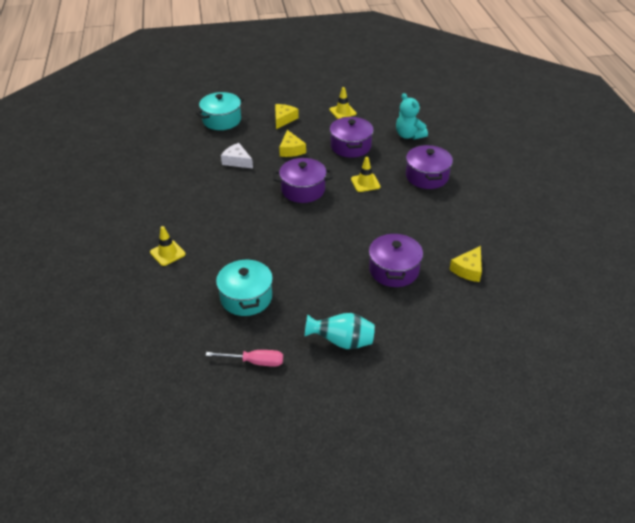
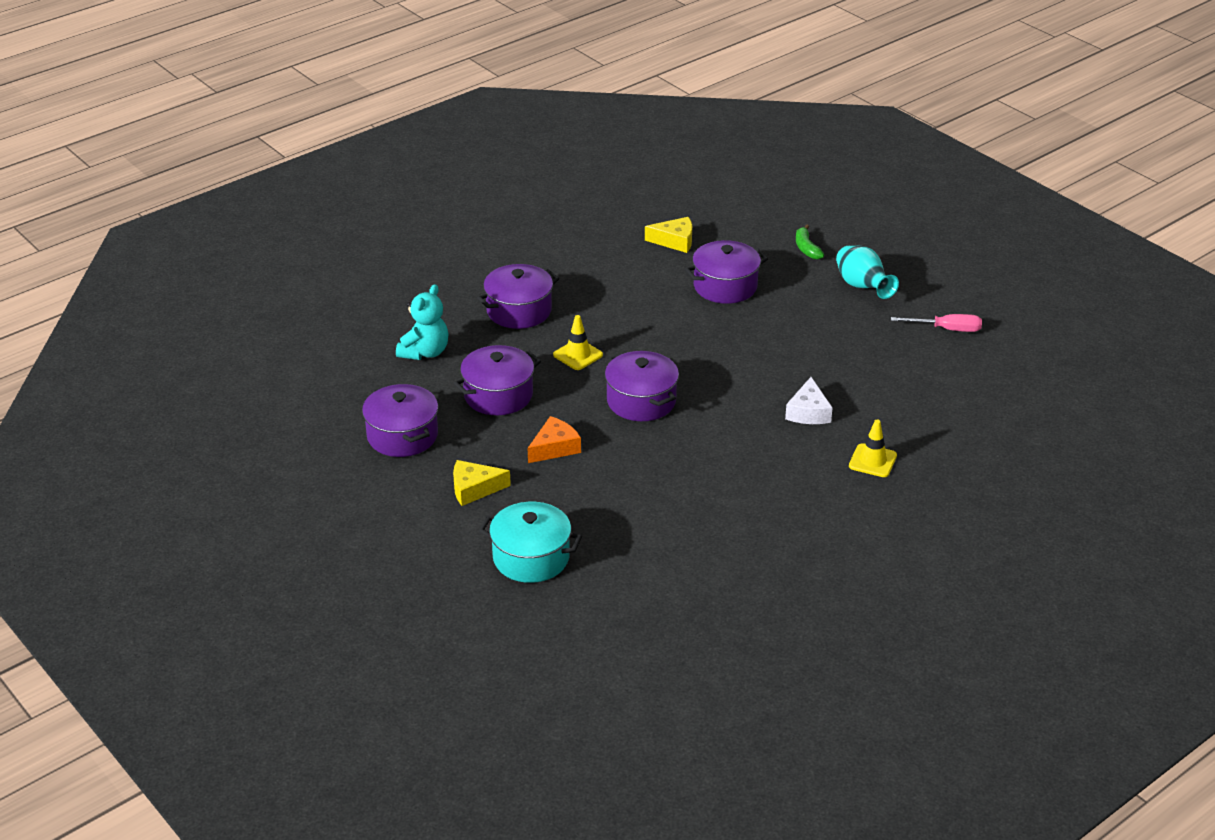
camera: 120 degrees left, 5 degrees down
(237, 161) = (629, 489): white cheese -> white cheese (808, 412)
(246, 297) = (873, 369): turquoise pot -> none
(254, 362) = (946, 329): pink screwdriver -> pink screwdriver turned 120 degrees clockwise
(291, 150) = (554, 448): yellow cheese -> orange cheese
(342, 112) = (402, 435): yellow traffic cone -> purple pot
(415, 336) = (806, 248): none -> green banana

